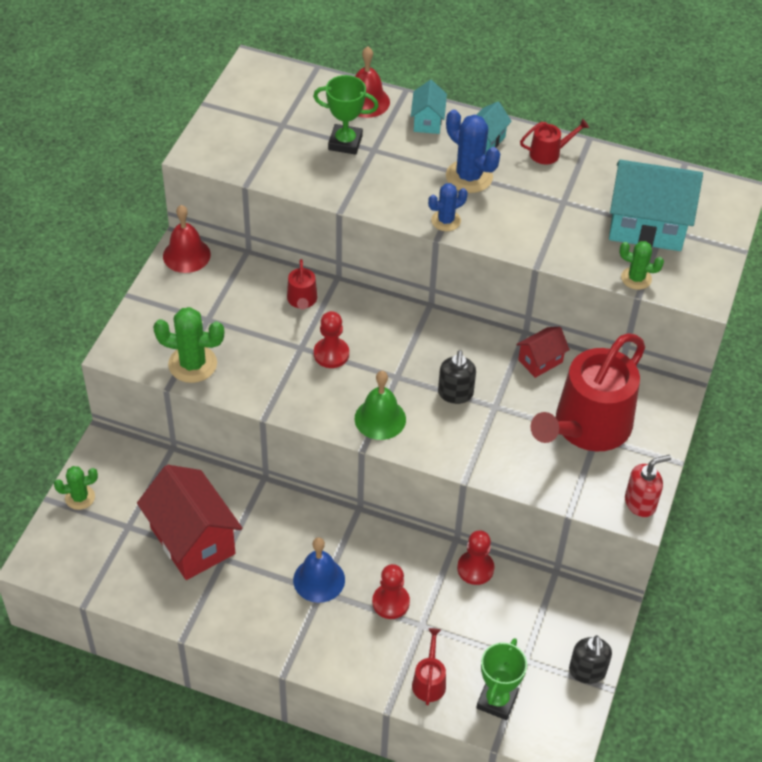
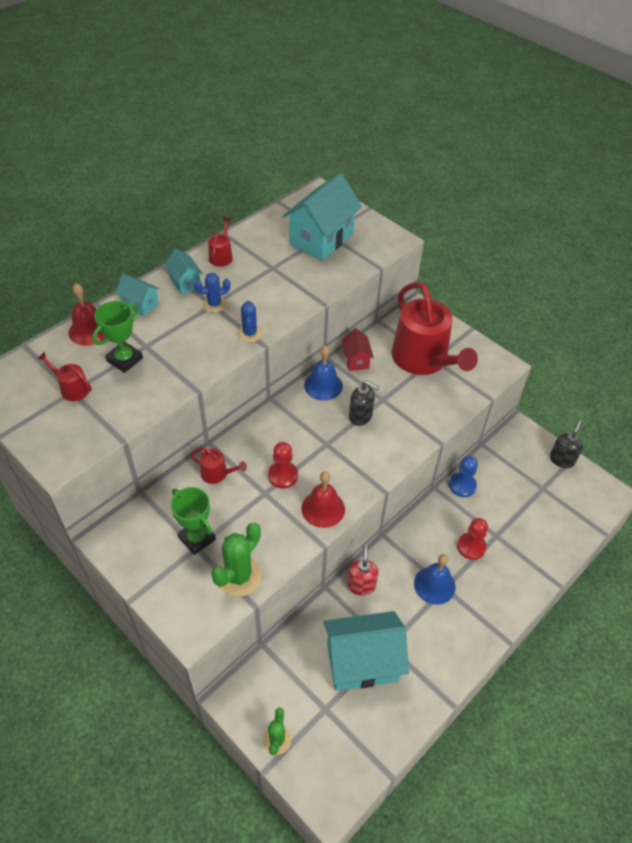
camera: 65 degrees left, 0 degrees up
(186, 255) = (114, 537): red bell -> red bell (323, 508)
(192, 541) = (362, 662): red house -> turquoise house
(380, 419) = (361, 469): green bell -> none
(429, 681) = (543, 549): red watering can -> red watering can (72, 388)
(469, 177) = (214, 304): blue cactus -> blue cactus, size x0.62
(475, 568) = (462, 485): red pawn -> blue pawn
(479, 344) = (323, 385): none -> blue bell
(497, 701) = (569, 517): green trophy -> green trophy (197, 538)
(587, 671) = (561, 459): black soap dispenser -> black soap dispenser turned 90 degrees counterclockwise
(636, 278) = (364, 262): green cactus -> none
(640, 503) = (495, 360): red soap dispenser -> red soap dispenser (361, 585)

